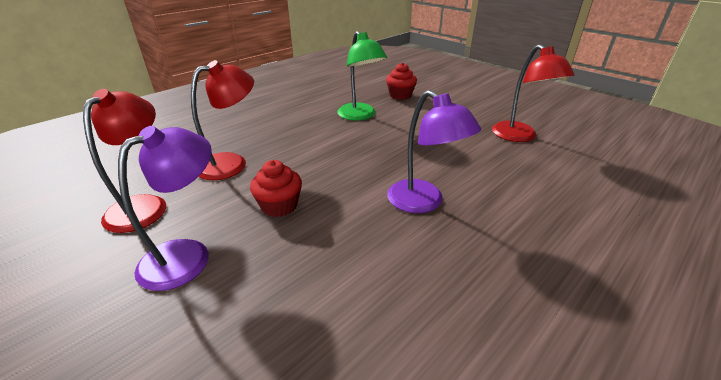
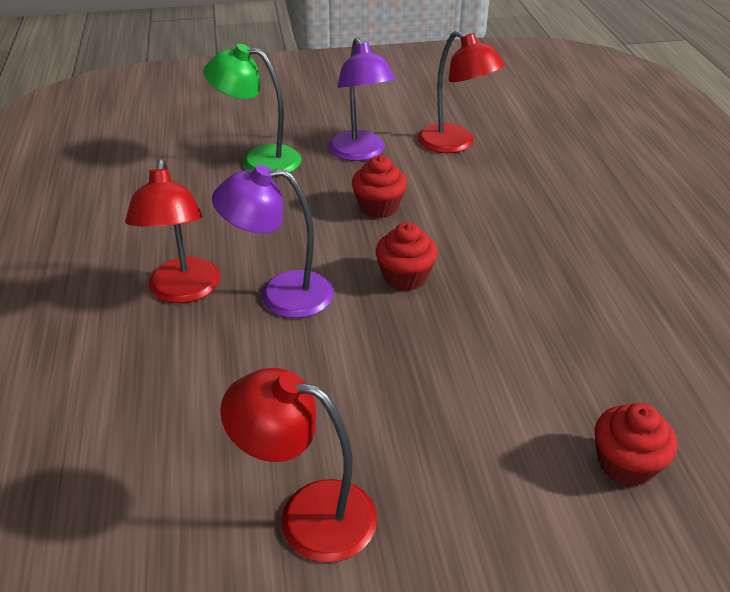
camera: 125 degrees right, 5 degrees up
(231, 163) = (495, 200): red lamp -> red lamp (183, 291)
(350, 166) = (405, 277): none -> red cupcake
(360, 116) = (556, 354): green lamp -> green lamp (259, 160)

